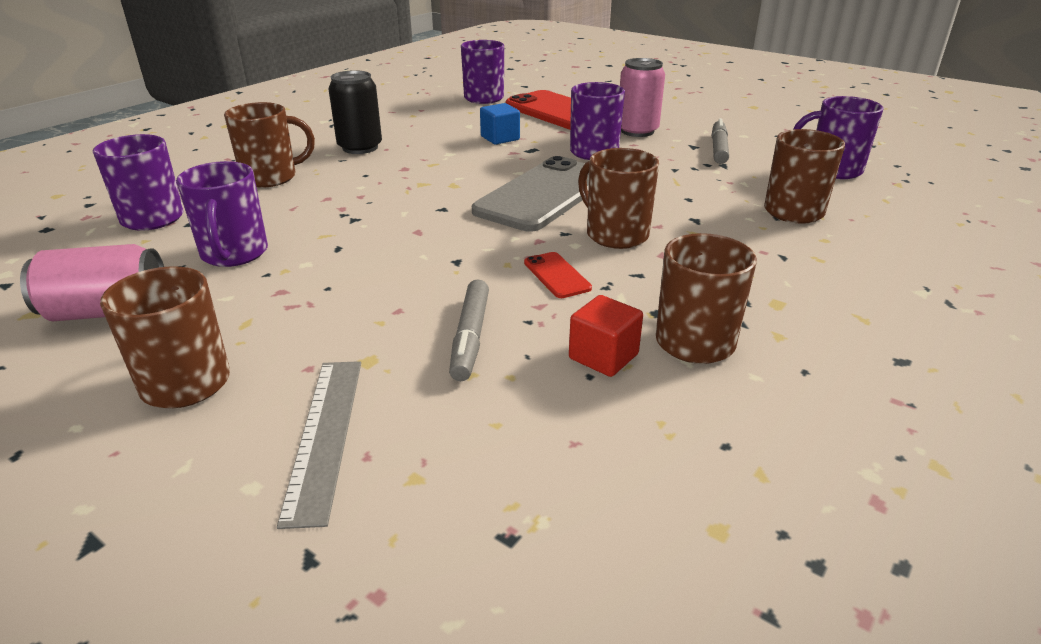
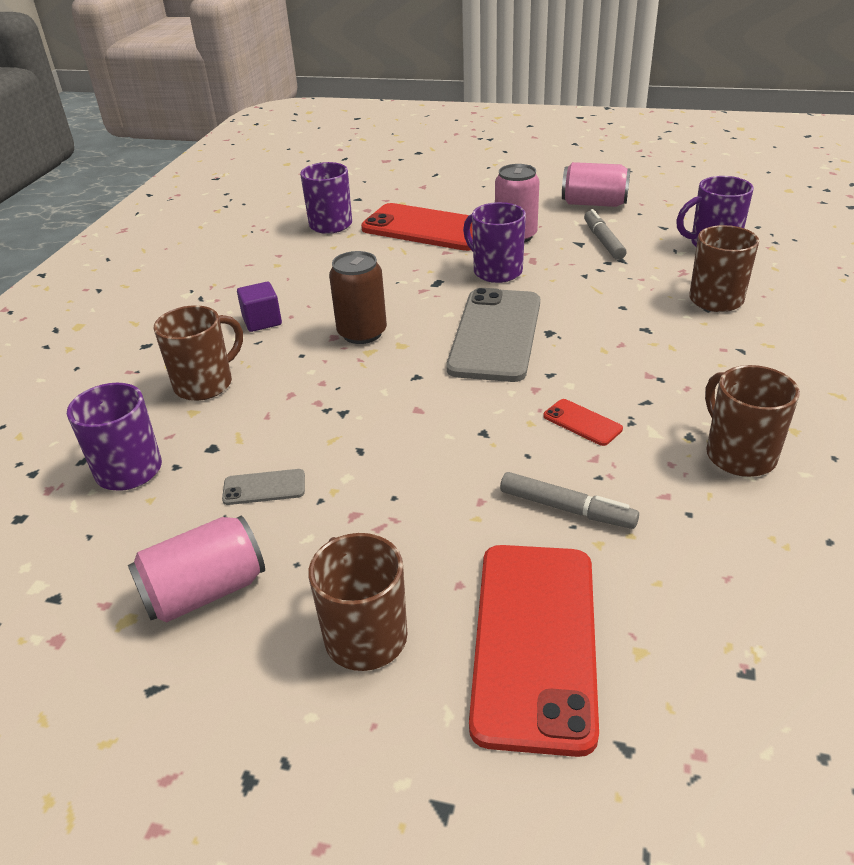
camera: 20 degrees left, 5 degrees up
(234, 254) = (264, 487): purple mug -> grey phone
(324, 435) = (535, 641): grey ruler -> red phone
(360, 147) = (262, 321): black can -> purple cube
(430, 170) = (362, 333): none -> brown can
(470, 337) = (567, 508): grey marker -> grey marker turned 45 degrees counterclockwise
(500, 138) = (394, 275): blue cube -> none
(603, 356) = (685, 492): red cube -> none
(615, 234) = (594, 364): brown mug -> none
(737, 121) = (594, 203): none -> pink can

